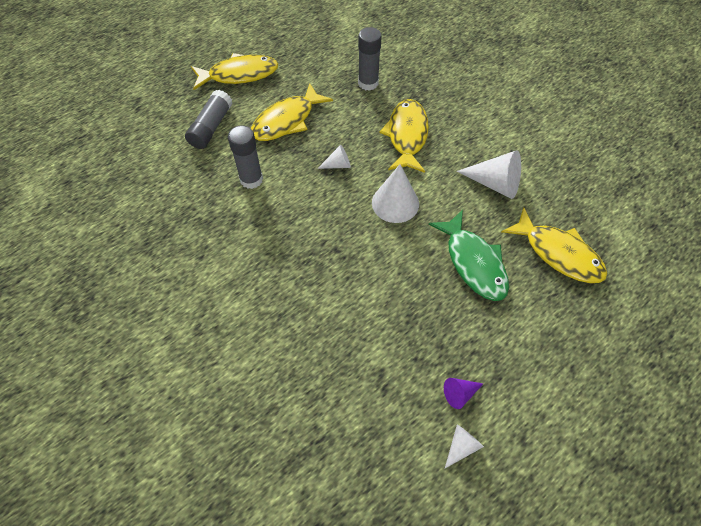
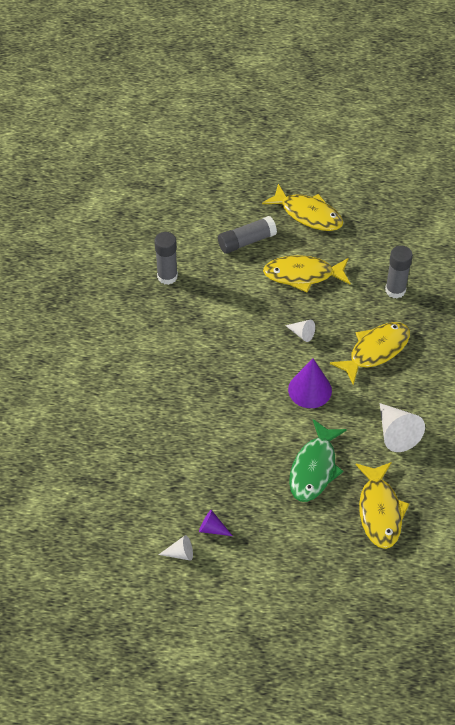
camera: 45 degrees right, 5 degrees down
(251, 179) = (233, 299): grey glue stick -> grey glue stick (167, 276)
(395, 203) = (310, 390): white cone -> purple cone

